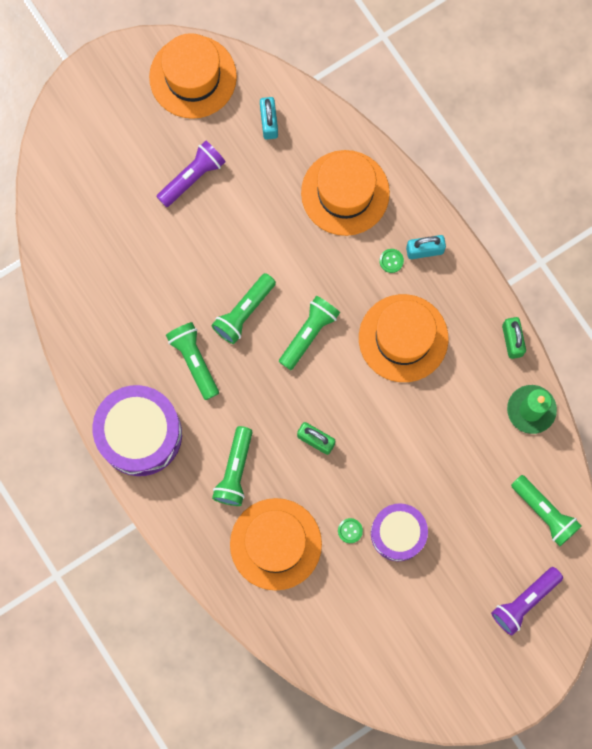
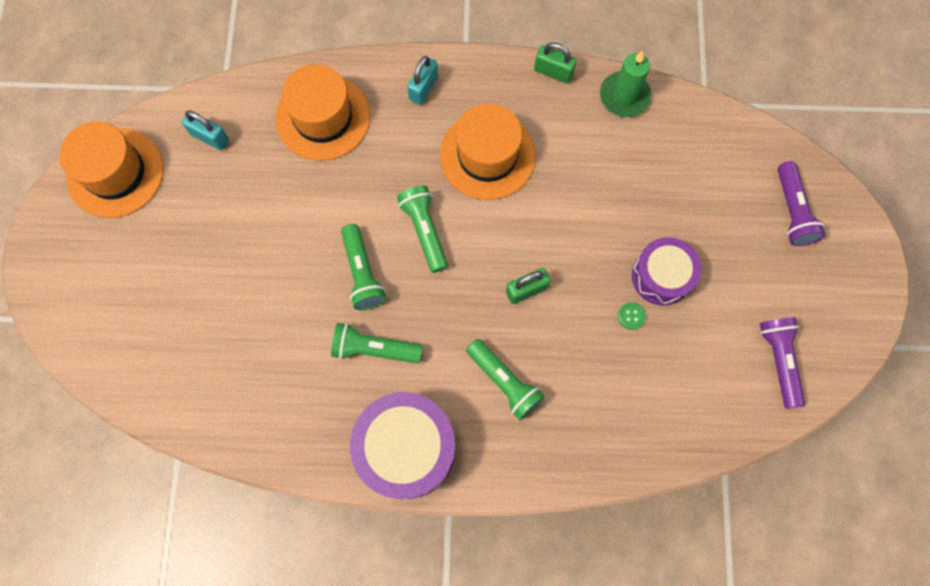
camera: 55 degrees left, 5 degrees down
(192, 177) = (204, 234): purple flashlight -> purple flashlight (779, 361)
(275, 544) = (599, 391): orange hat -> none
(391, 261) = (412, 120): green button -> none
(544, 512) = (722, 144): green flashlight -> none

